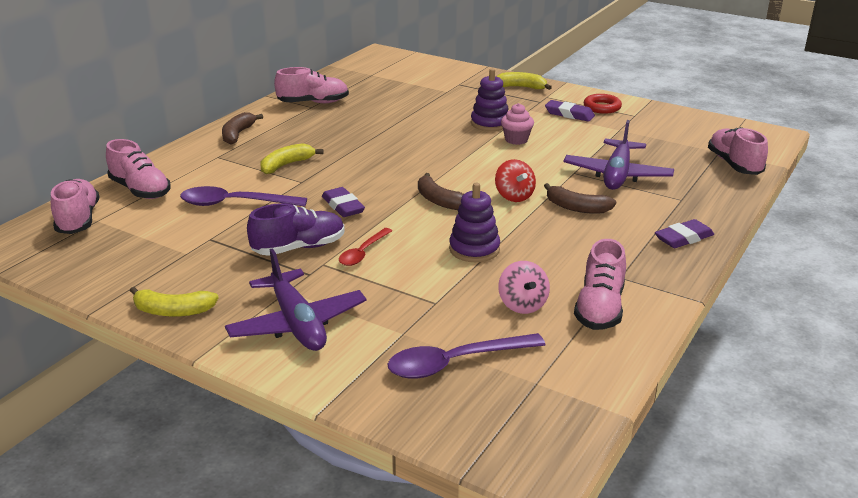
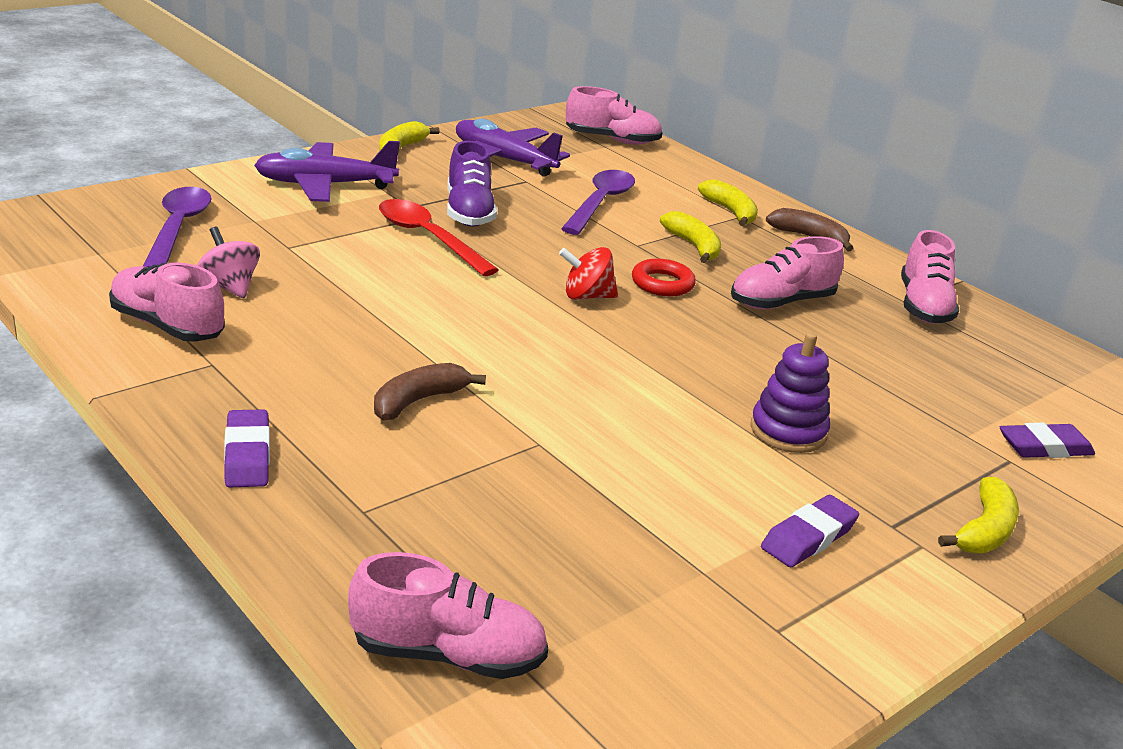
camera: 105 degrees right, 0 degrees up
(140, 190) = (665, 170): pink shoe -> pink shoe (781, 302)
(212, 160) = (730, 212): none -> yellow banana
(343, 206) = (551, 252): purple eraser -> purple eraser (1044, 447)
(363, 253) = (427, 238): red spoon -> red spoon, size x1.62
(439, 200) = (522, 310): brown banana -> none
(474, 249) = (375, 296): purple stacking toy -> none
(514, 196) = (493, 365): red spinning top -> red spinning top (586, 296)
(516, 140) = (702, 433): pink cupcake -> none
(522, 305) = (229, 287): pink spinning top -> pink spinning top turned 45 degrees clockwise
(602, 107) = (839, 599): red ring -> red ring (662, 283)
(617, 175) = (501, 483): purple plane -> purple plane (503, 160)

